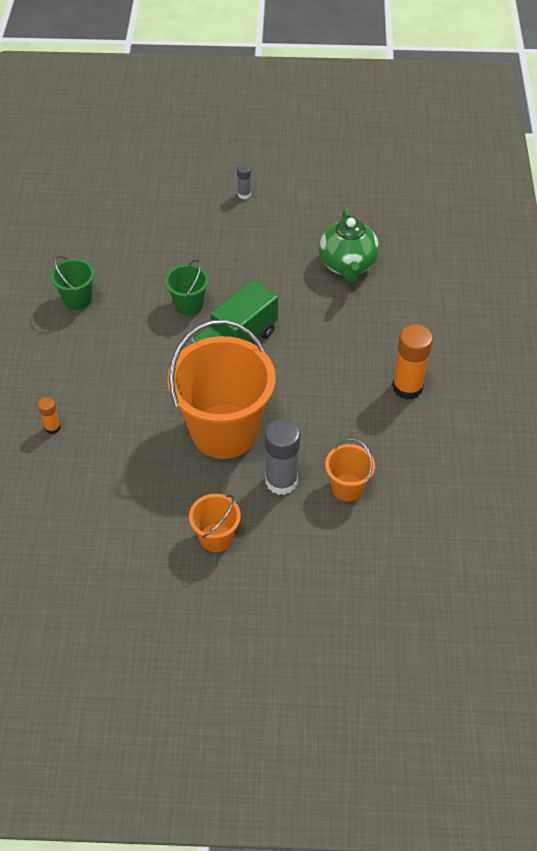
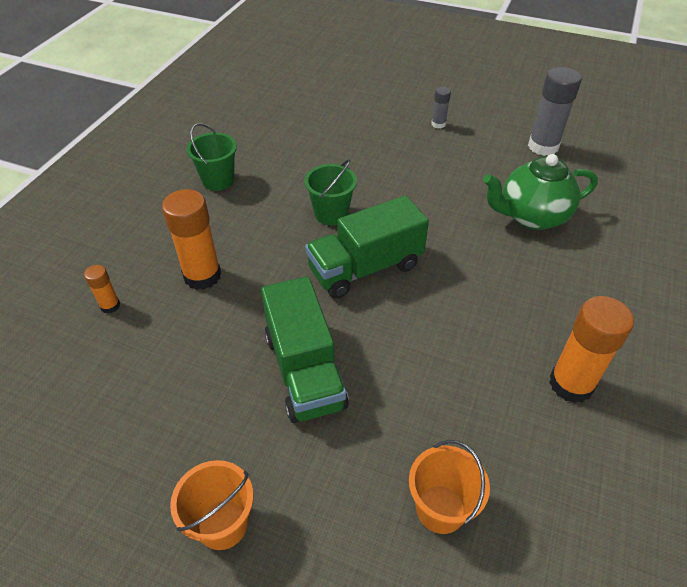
camera: 20 degrees right, 5 degrees down
(111, 384) = (202, 276): none -> orange glue stick
(224, 431) = (304, 370): orange bucket -> green truck
(281, 481) = (349, 466): grey glue stick -> grey glue stick (543, 146)
(347, 265) = (531, 216): green teapot -> green teapot turned 60 degrees clockwise

